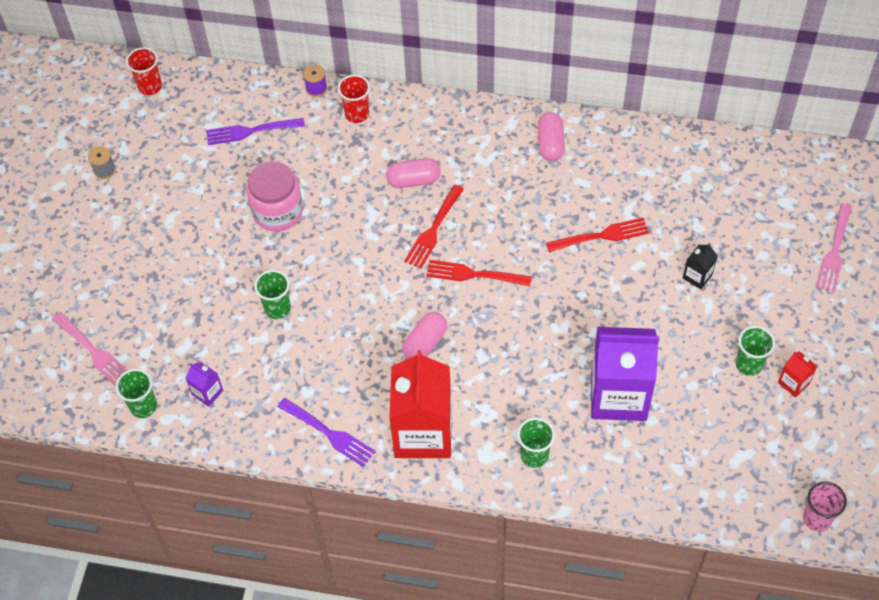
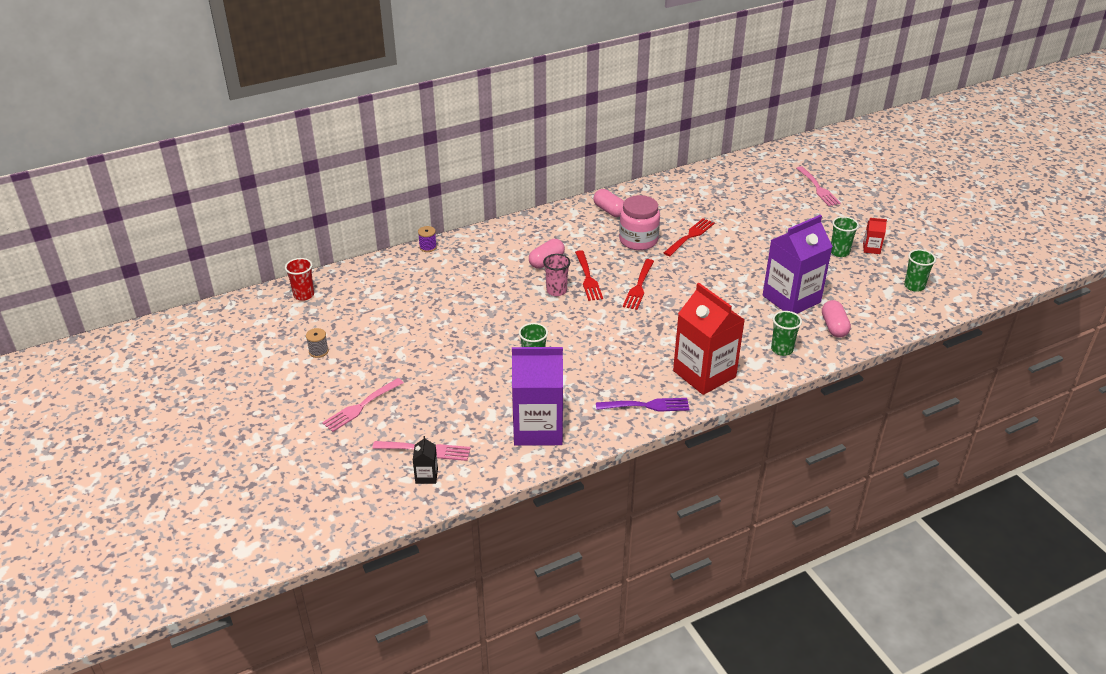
camera: 40 degrees left, 20 degrees down
(84, 262) = (361, 406): none -> pink fork
(143, 406) = (500, 460): green cup -> green cup (914, 286)
(207, 392) = (538, 428): purple carton -> purple carton, size x2.41
(251, 131) = (406, 285): purple fork -> none
(278, 212) = (474, 315): pink jar -> pink jar (638, 240)
(357, 114) = (470, 247): red cup -> none
(425, 343) = (650, 332): pink capsule -> pink capsule (834, 327)
(473, 274) = (639, 286): red fork -> red fork turned 45 degrees counterclockwise
(697, 276) = (764, 229): black carton -> black carton (426, 476)
(817, 518) = (959, 297): pink cup -> pink cup (556, 291)

